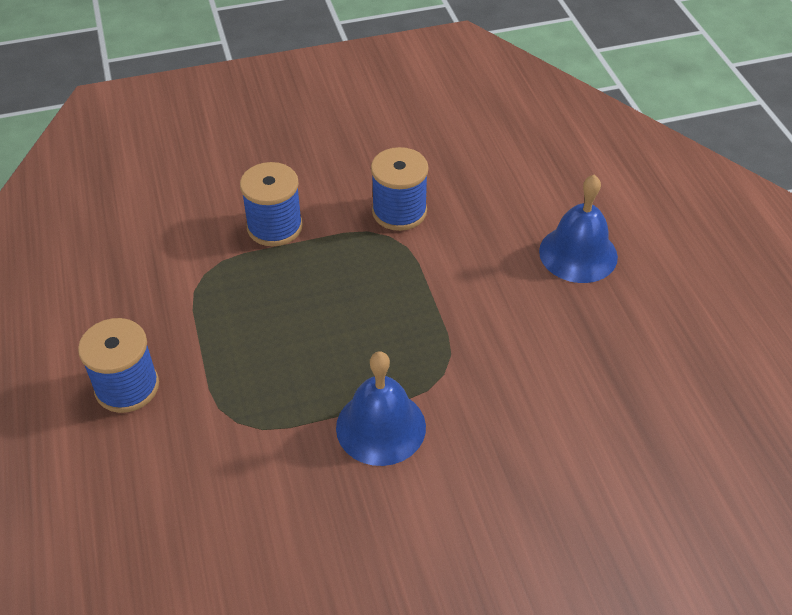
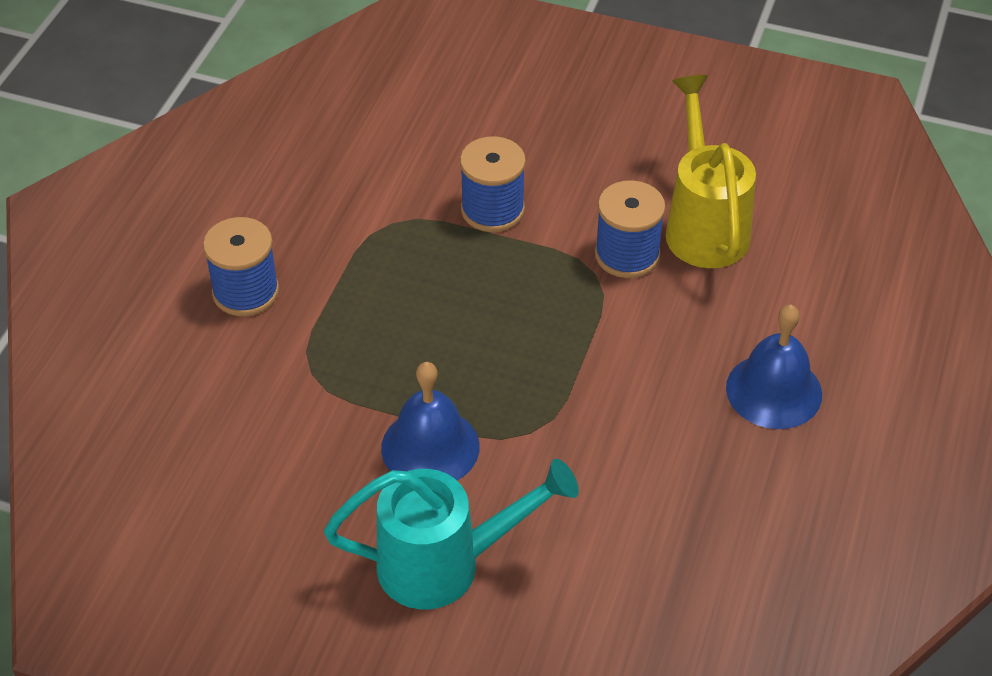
camera: 35 degrees right, 0 degrees up
(433, 167) = (704, 225): none -> yellow watering can
(471, 511) = (445, 564): none -> turquoise watering can

